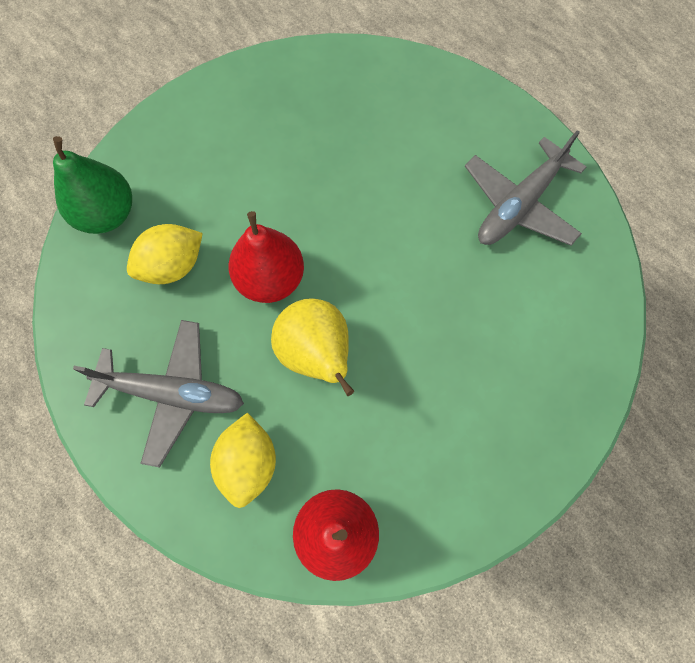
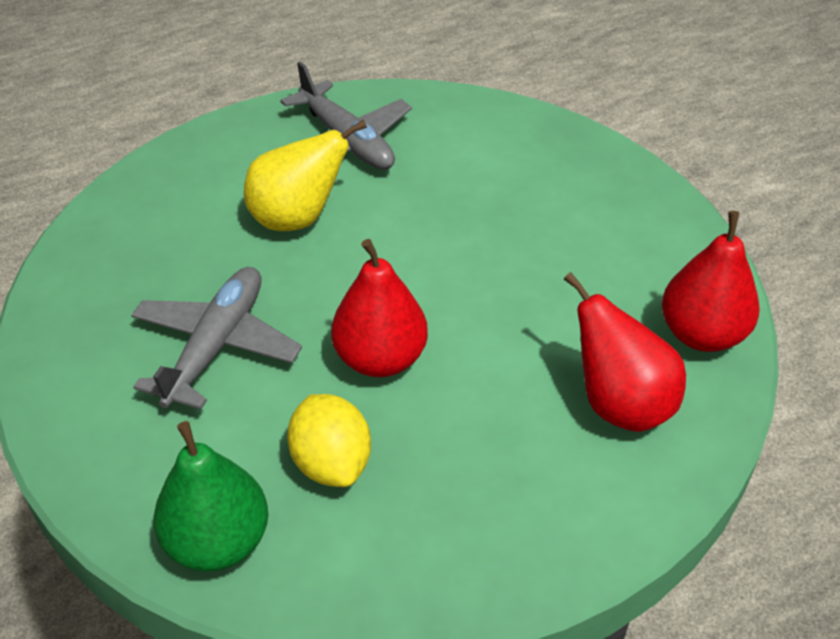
camera: 80 degrees left, 25 degrees down
(173, 393) = (521, 475): grey plane -> grey plane (216, 345)
(248, 463) = (619, 404): yellow lemon -> red pear
(316, 354) = (490, 326): yellow pear -> yellow pear (298, 218)

